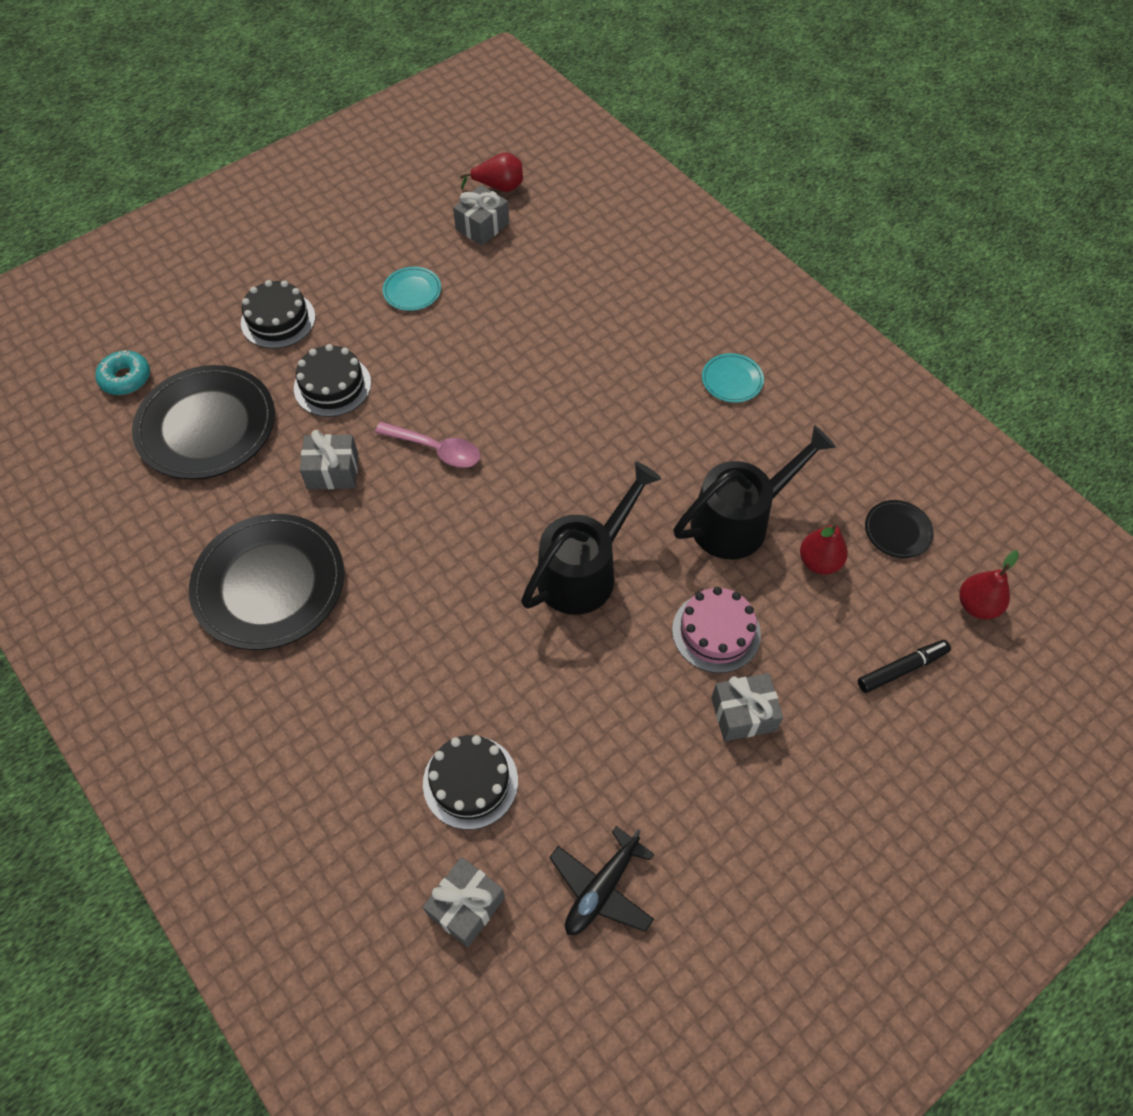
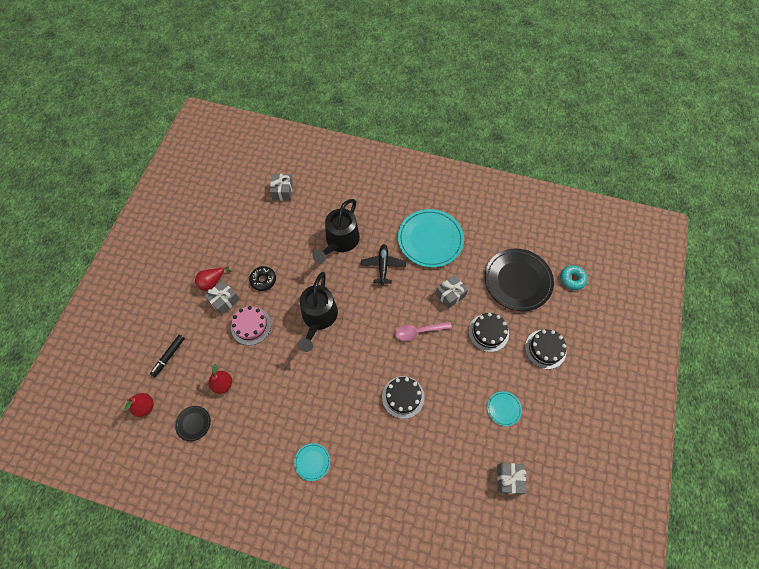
camera: 145 degrees right, 5 degrees up
(269, 584) = (430, 239): black plate -> turquoise plate
(470, 782) = (306, 223): black cake -> black cake (403, 397)
(499, 187) = (526, 518): red pear -> red pear (212, 282)
(601, 888) = (243, 219): black plane -> black plane (383, 266)
(641, 708) = (263, 280): none -> black donut
(739, 520) = (267, 383): black watering can -> black watering can (340, 242)

